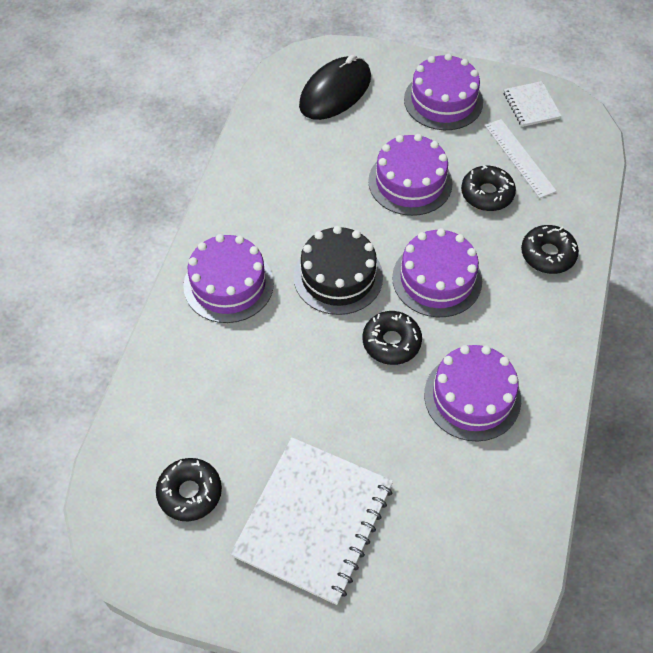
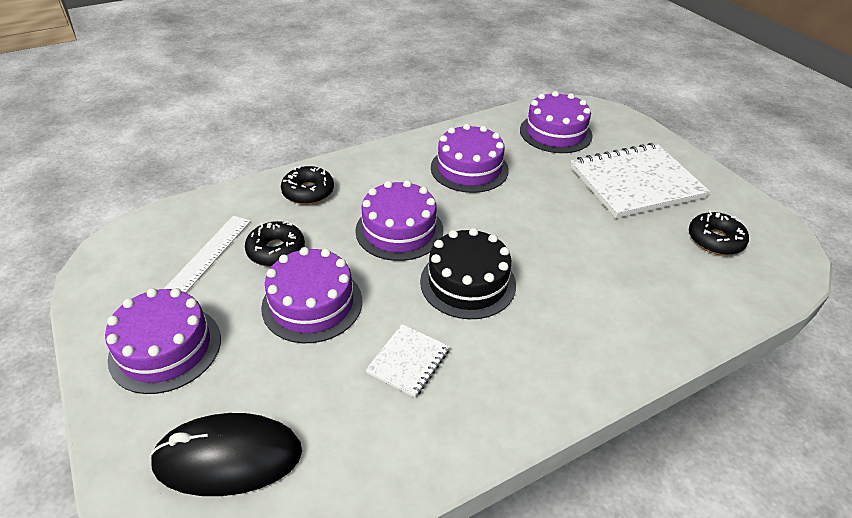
camera: 135 degrees left, 15 degrees down
(228, 284) = (568, 344): purple cake -> purple cake (555, 133)
(391, 342) = (482, 221): black donut -> none
(531, 105) = (122, 281): white notebook -> white notebook (408, 361)

